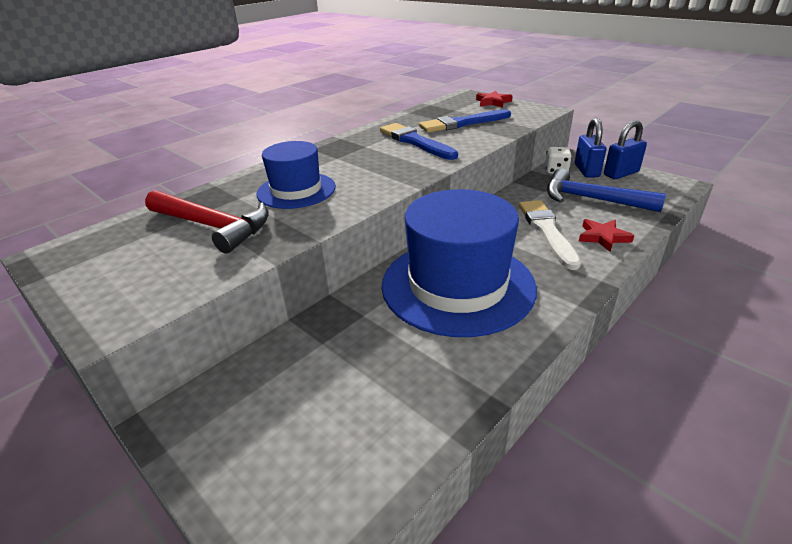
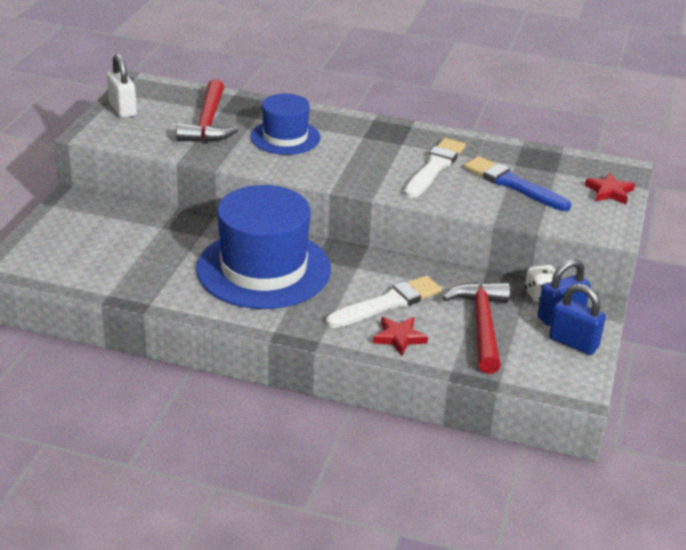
camera: 60 degrees right, 0 degrees up
(91, 281) = (122, 109): none -> white padlock
(415, 142) = (434, 167): blue brush -> white brush
(592, 199) = (482, 325): blue hammer -> red hammer

